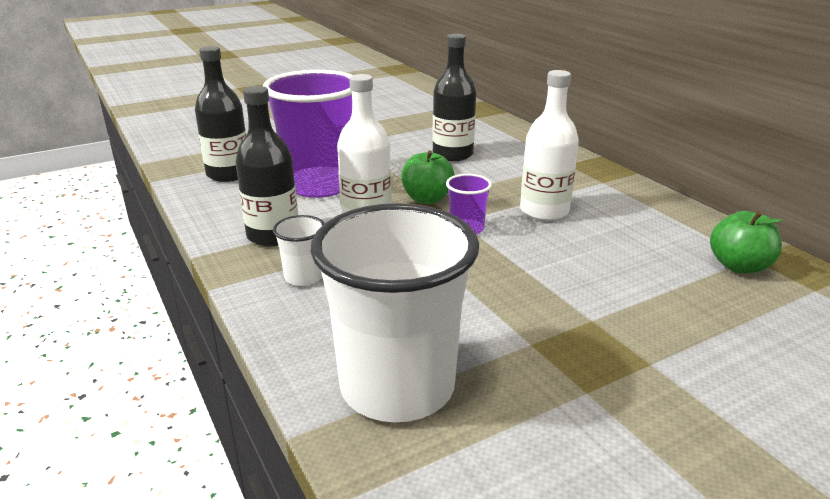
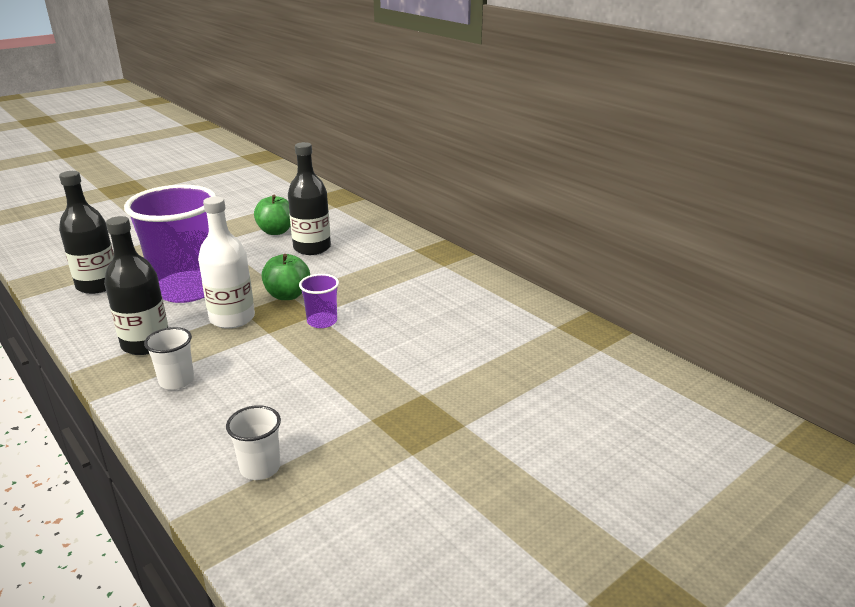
camera: 10 degrees left, 0 degrees up
(397, 386) = (260, 468): white cup -> white cup, size x0.43
(544, 211) = (390, 298): white bottle -> none
(739, 266) = (545, 335): green apple -> green apple (276, 231)

